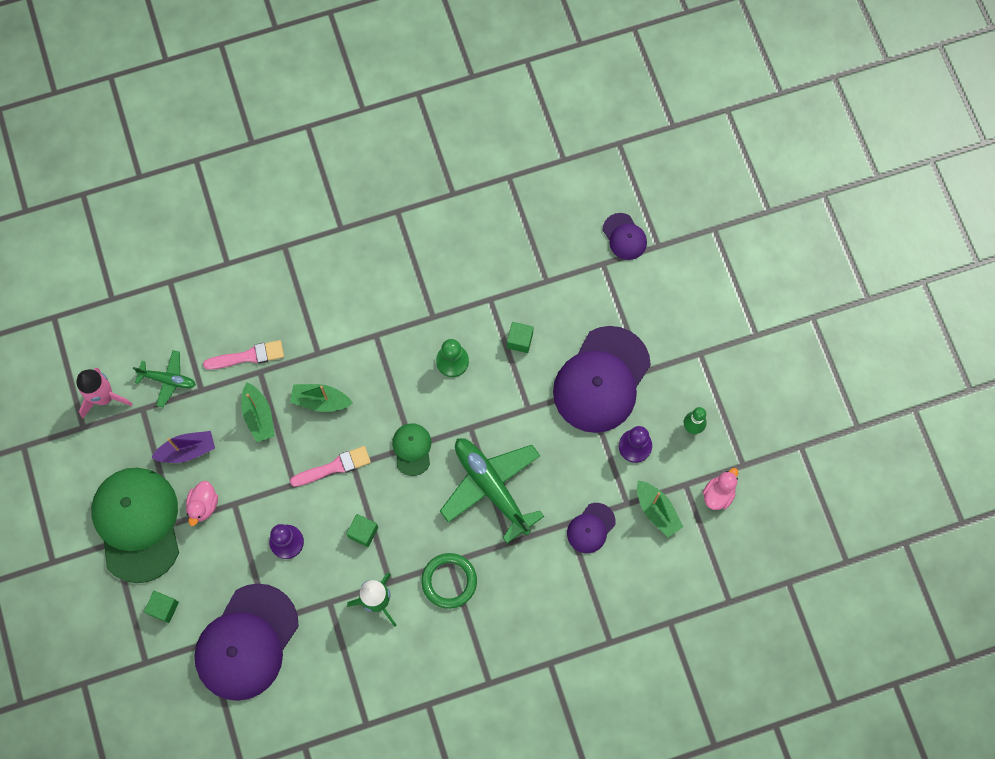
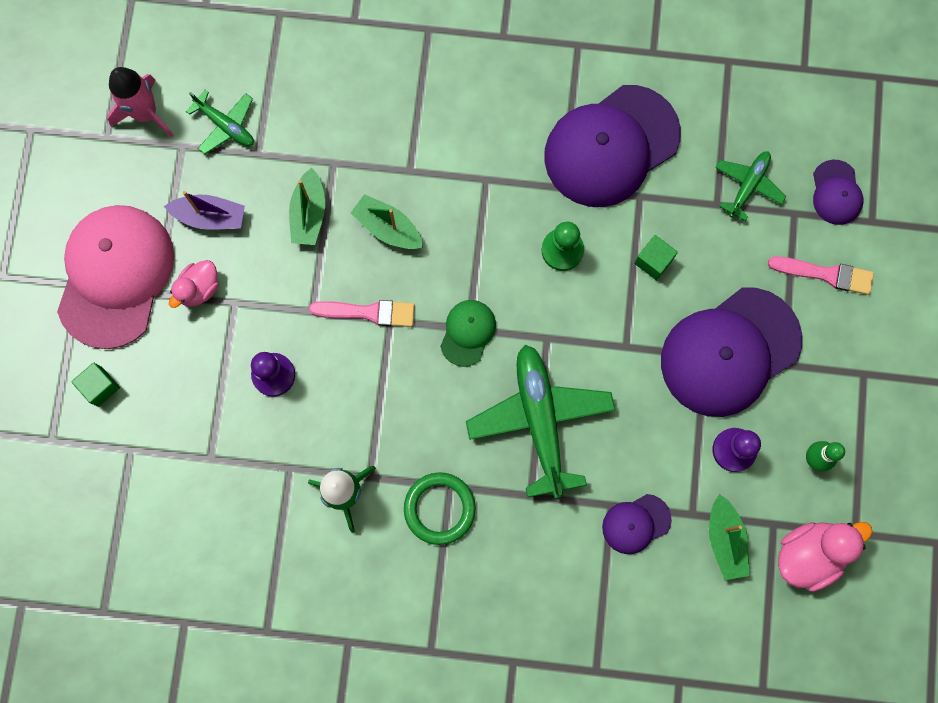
camera: 25 degrees right, 5 degrees up
(137, 524) = (115, 276): green cap -> pink cap
(246, 642) = (175, 470): purple cap -> purple cap (611, 146)
(248, 356) = (328, 139): pink brush -> pink brush (825, 274)
(363, 532) = (366, 404): green cube -> none
(561, 258) = (748, 185): none -> green plane
(718, 494) = (809, 554): pink duck -> pink duck, size x1.56

